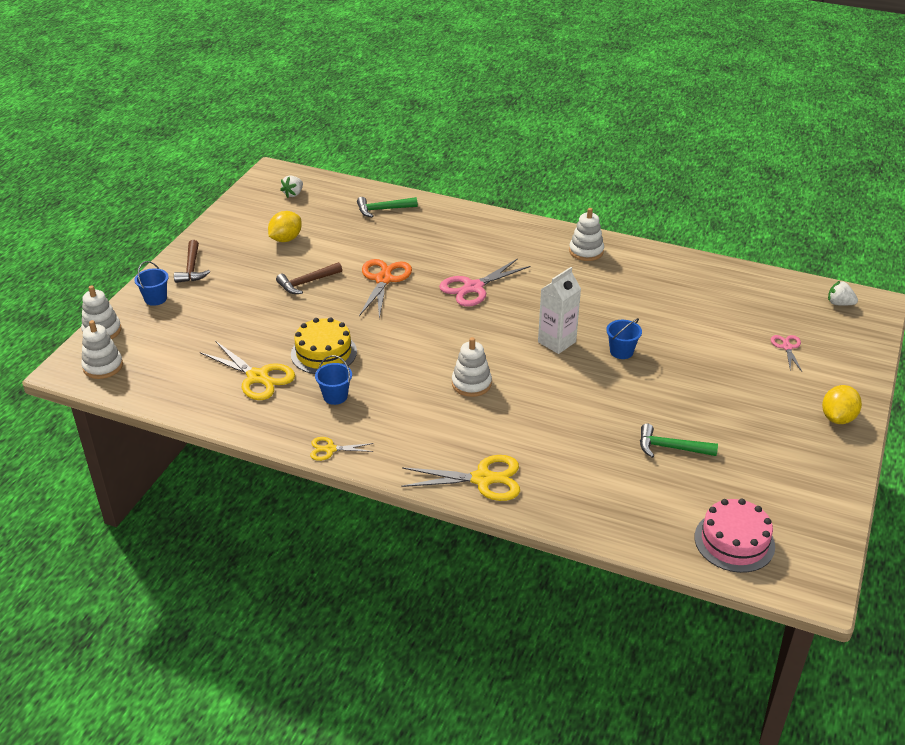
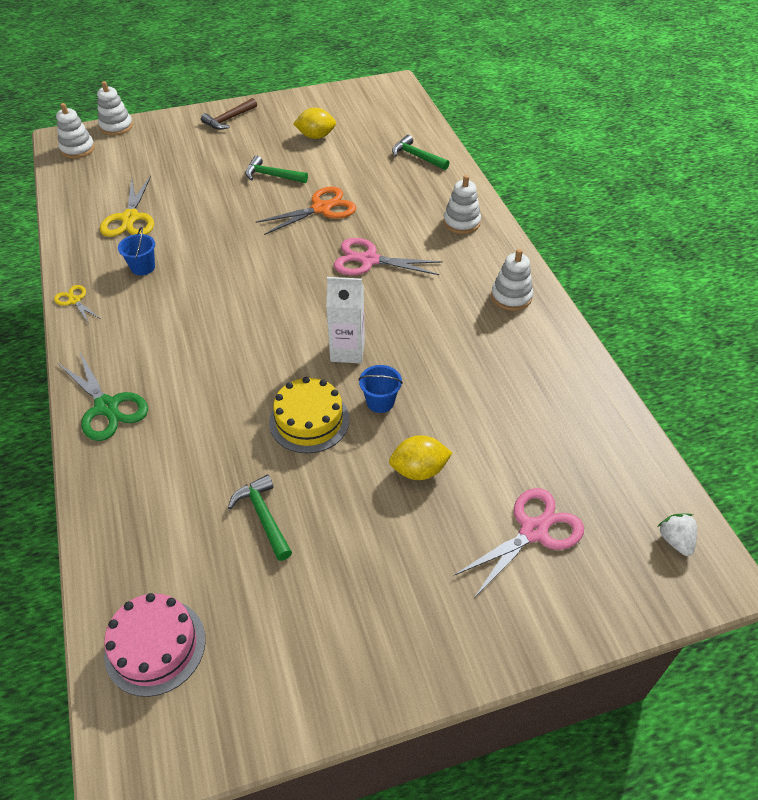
camera: 50 degrees right, 10 degrees up
(155, 299) = (176, 126): blue bucket -> none
(293, 194) = (379, 107): white strawberry -> none
(306, 283) = (272, 175): brown hammer -> green hammer
(323, 353) = (192, 232): yellow cake -> yellow cake (309, 420)
(471, 384) = (231, 331): white stacking toy -> white stacking toy (461, 222)
(482, 479) = (107, 407): yellow scissors -> green scissors
(787, 347) = (533, 531): pink scissors -> pink scissors, size x1.83
(837, 418) = (452, 644): yellow lemon -> yellow lemon (419, 470)

